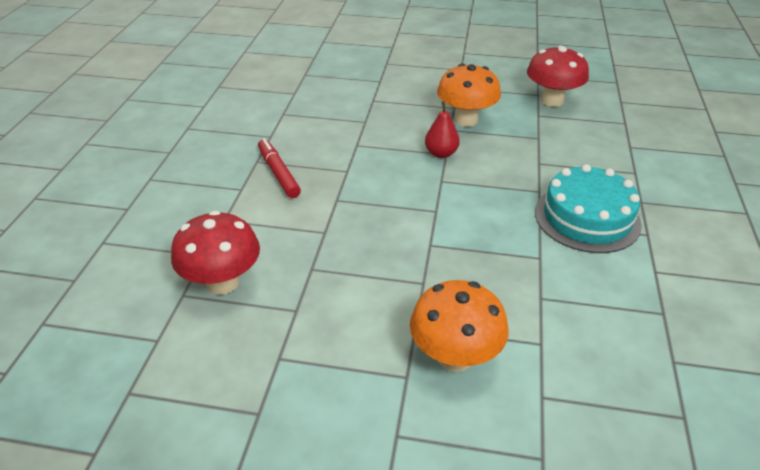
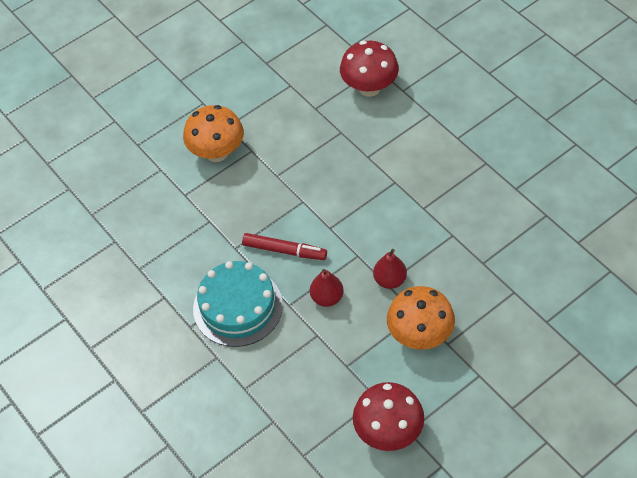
camera: 135 degrees right, 15 degrees up
(278, 173) = (457, 167): red marker -> red marker (284, 251)
(502, 175) = (327, 298): none -> red pear

